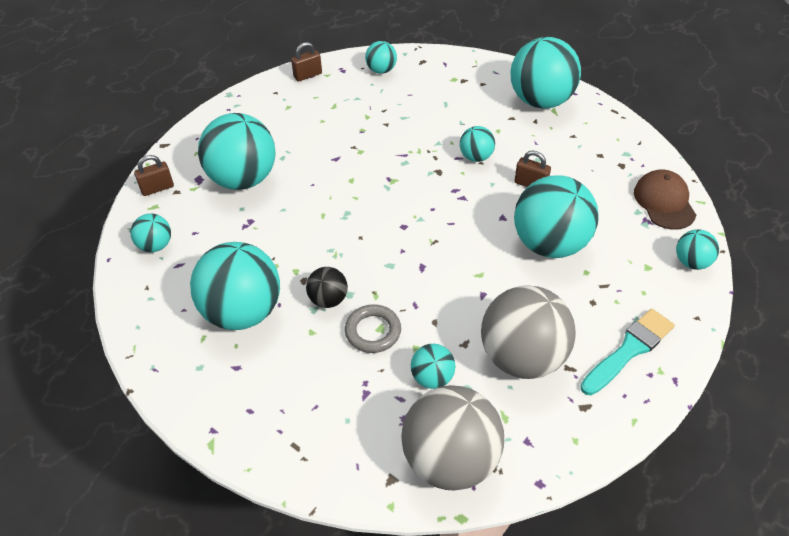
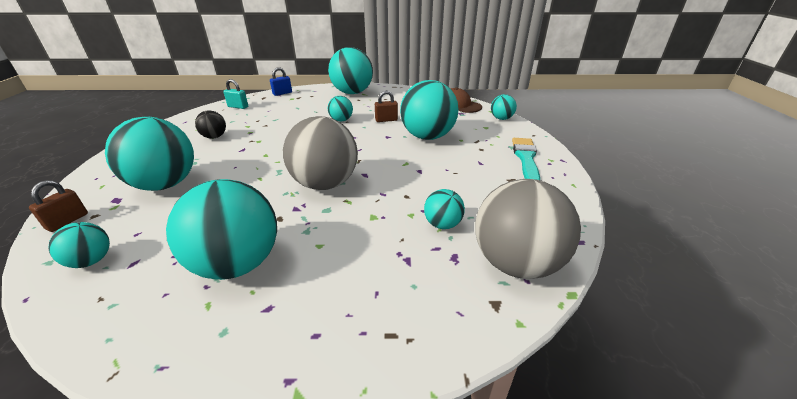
camera: 40 degrees left, 15 degrees down
(308, 75) = (181, 122): brown padlock -> none
(328, 299) = (313, 220): black ball -> black ball (214, 137)
(373, 331) = (369, 221): grey ring -> none
(381, 70) = (238, 107): turquoise ball -> turquoise padlock
(451, 61) = (282, 93): none -> blue padlock
(522, 357) = (480, 187): grey ball -> grey ball (325, 184)

